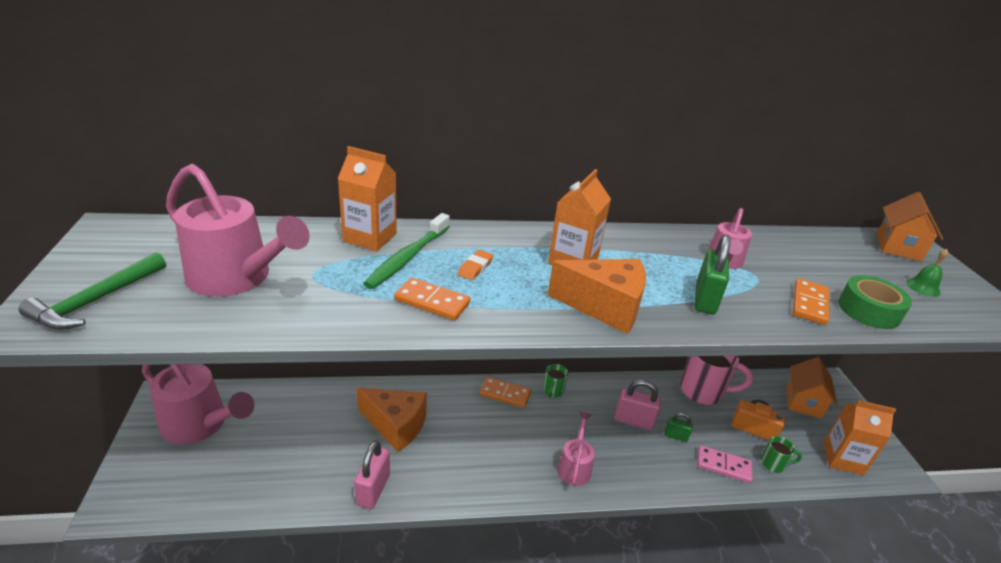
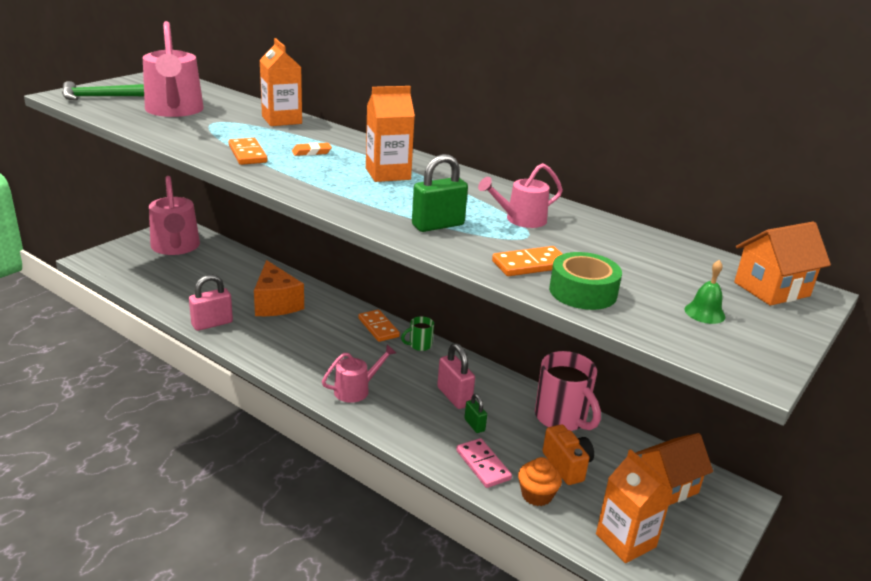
camera: 45 degrees right, 5 degrees down
(407, 257) = (281, 134): green toothbrush -> none
(604, 307) = (349, 197): orange cheese -> none
(773, 464) = (536, 495): green mug -> orange cupcake

